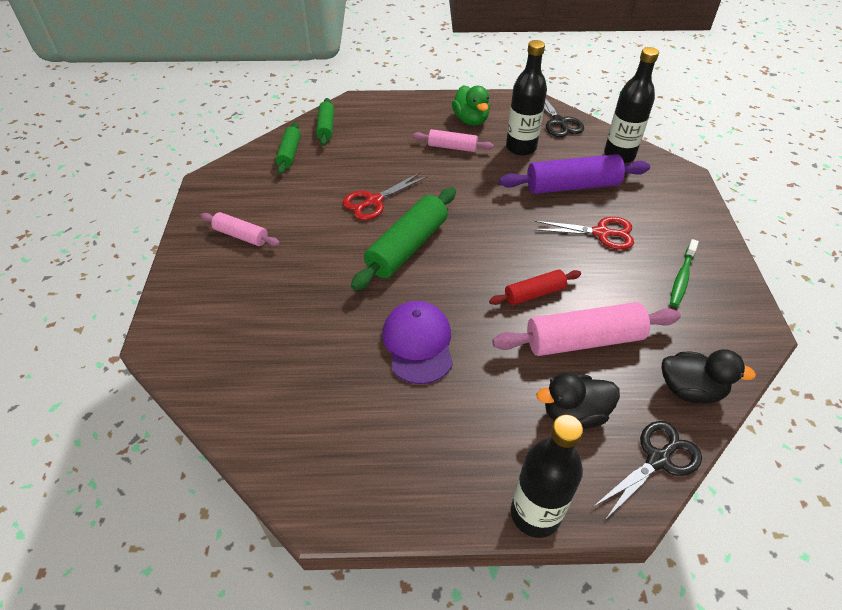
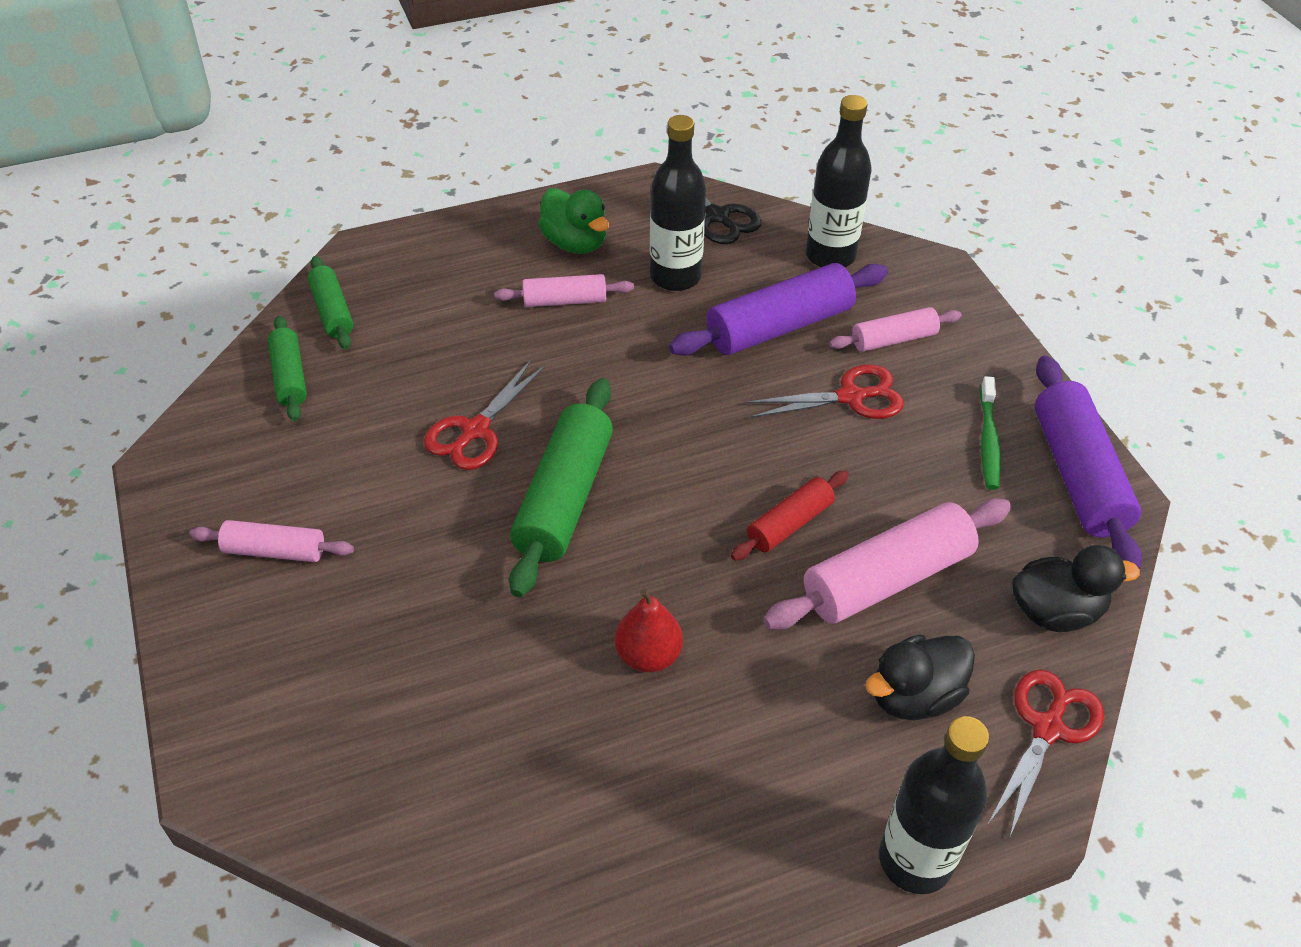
camera: 20 degrees left, 0 degrees up
(418, 343) = (648, 655): purple cap -> red pear
(641, 208) = (893, 339): none -> pink rolling pin
(658, 460) = (1047, 728): black scissors -> red scissors
(736, 312) = (1078, 475): none -> purple rolling pin

